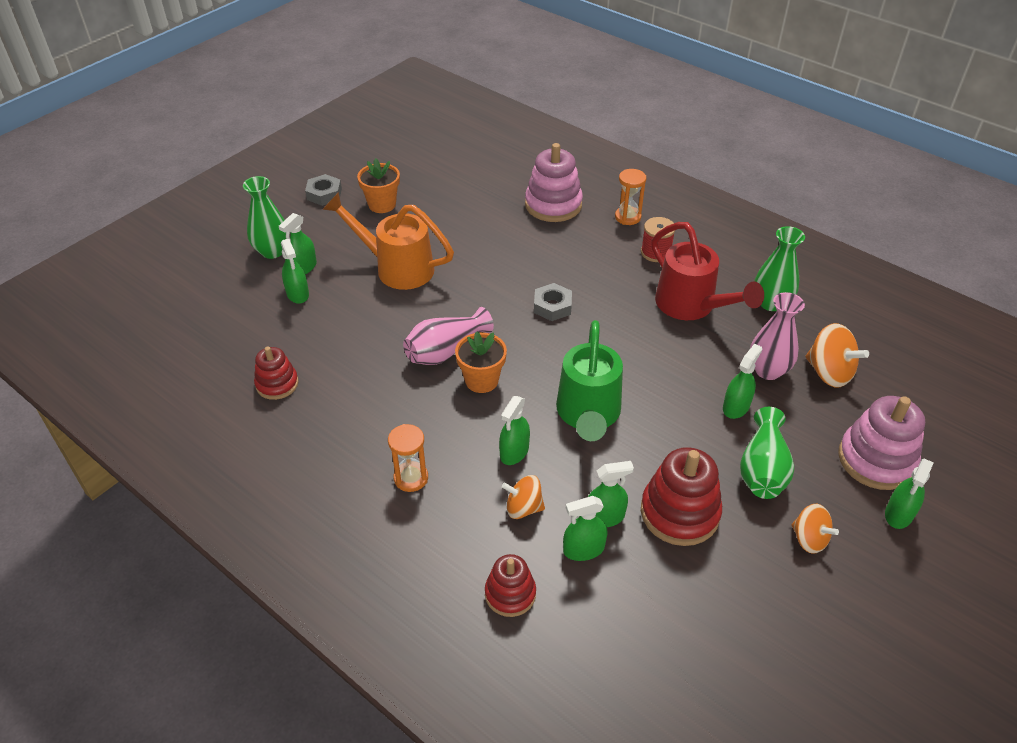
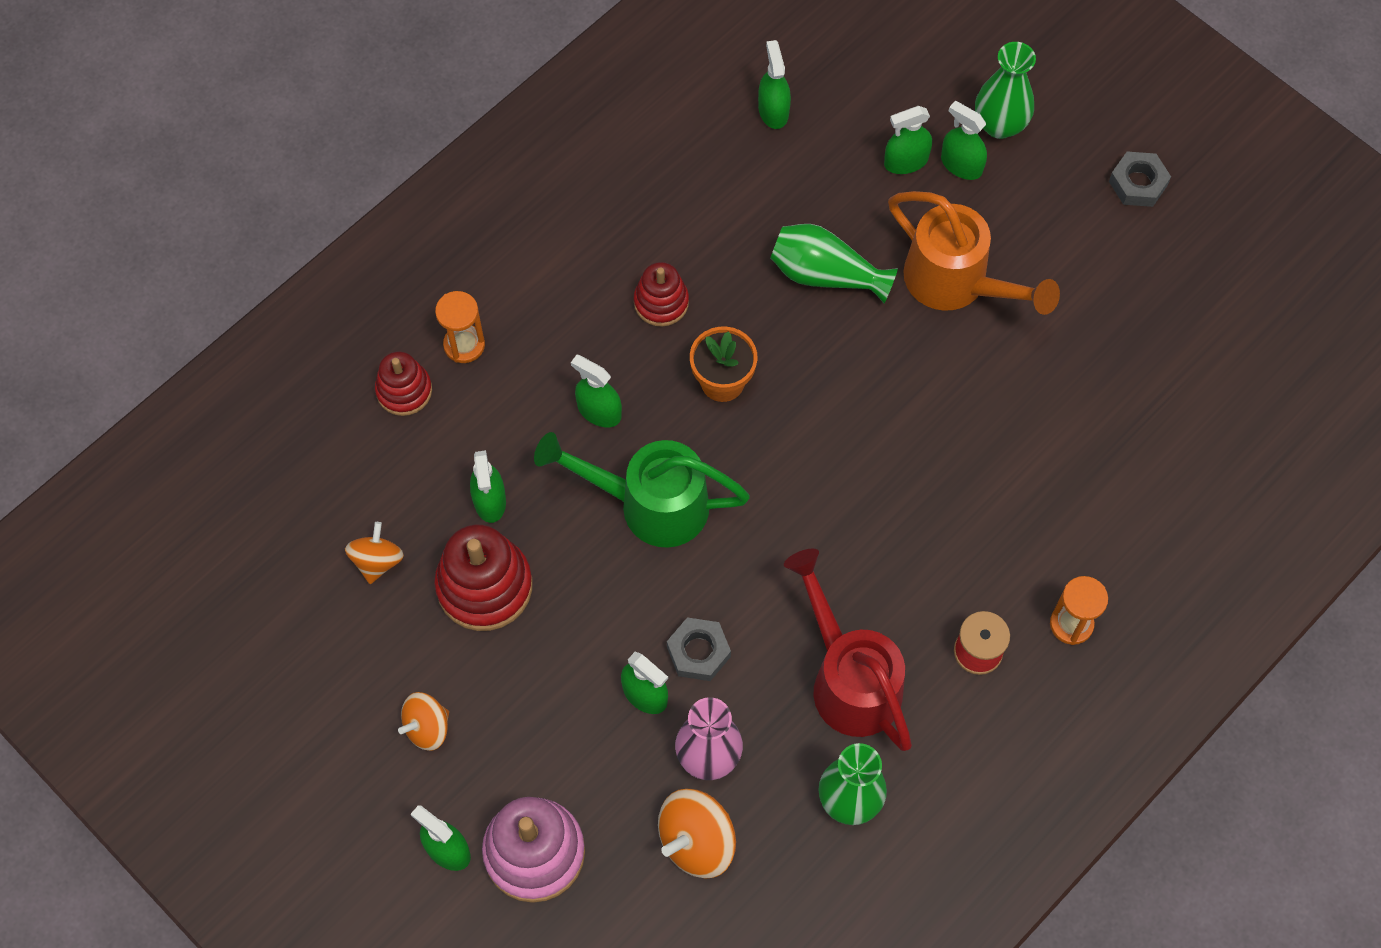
camera: 95 degrees right, 20 degrees up
(277, 384) = (737, 149): red stacking toy -> red stacking toy (661, 302)
(382, 204) = (1109, 263): orange flower pot -> none
(396, 268) = (956, 283): orange watering can -> orange watering can turned 105 degrees clockwise
(411, 478) = (572, 296): orange hourglass -> orange hourglass (464, 345)
(445, 351) = (781, 341): pink vase -> none
(523, 508) = (514, 414): orange spinning top -> orange spinning top (377, 561)
(552, 306) = (861, 484): grey nut -> grey nut (698, 652)
(553, 205) = (1106, 513): pink stacking toy -> none
(583, 549) = (449, 472): green spray bottle -> green spray bottle (773, 111)
(691, 306) = (849, 679): red watering can -> red watering can turned 90 degrees clockwise
(762, 469) = (537, 701): green vase -> green vase (825, 275)

